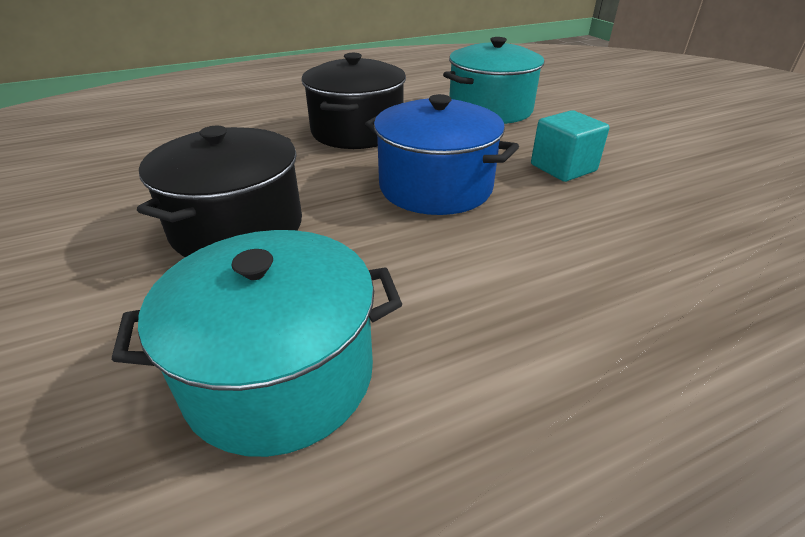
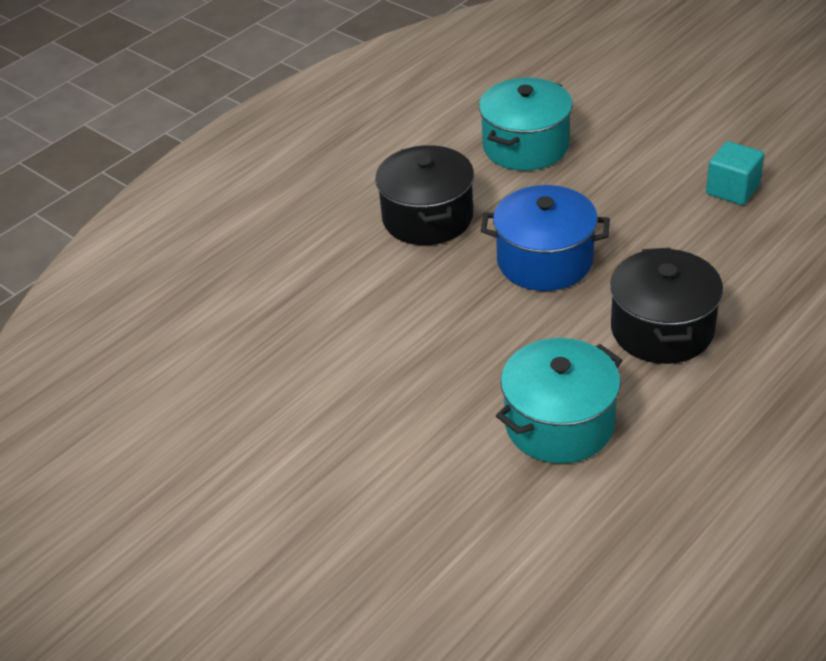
camera: 20 degrees left, 5 degrees up
(237, 227) = (432, 348): black pot -> black pot (662, 329)
(563, 168) = (629, 206): turquoise cube -> turquoise cube (732, 189)

